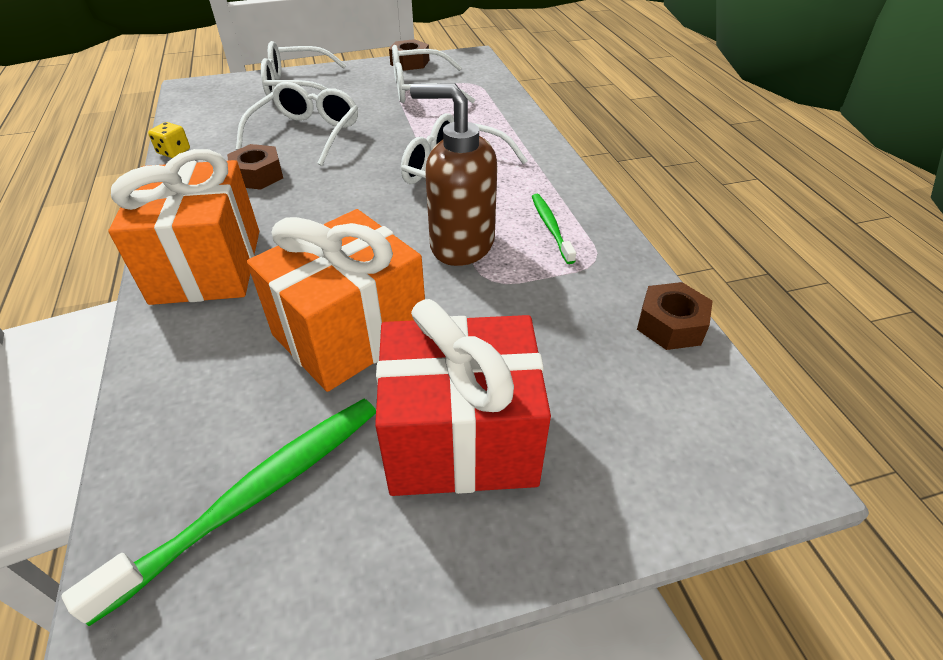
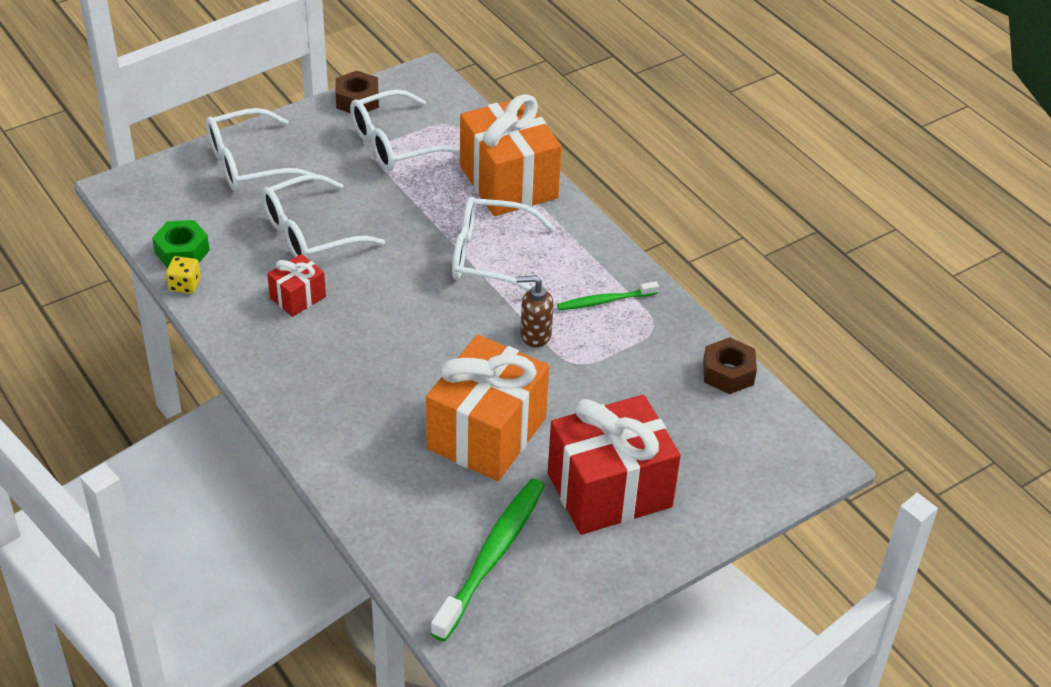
camera: 20 degrees left, 0 degrees up
(194, 130) = (182, 251): none -> green nut
(207, 266) = (326, 403): orange gift -> orange gift (508, 182)
(258, 175) = (298, 297): brown nut -> red gift
(307, 134) = (309, 233): white glasses -> white glasses turned 120 degrees counterclockwise
(461, 244) = (535, 335): brown soap dispenser -> brown soap dispenser, size x0.55
(551, 227) = (605, 301): green toothbrush -> green toothbrush turned 75 degrees counterclockwise

